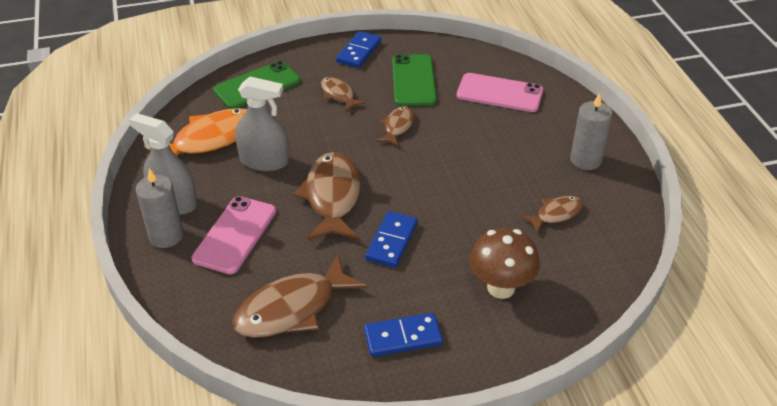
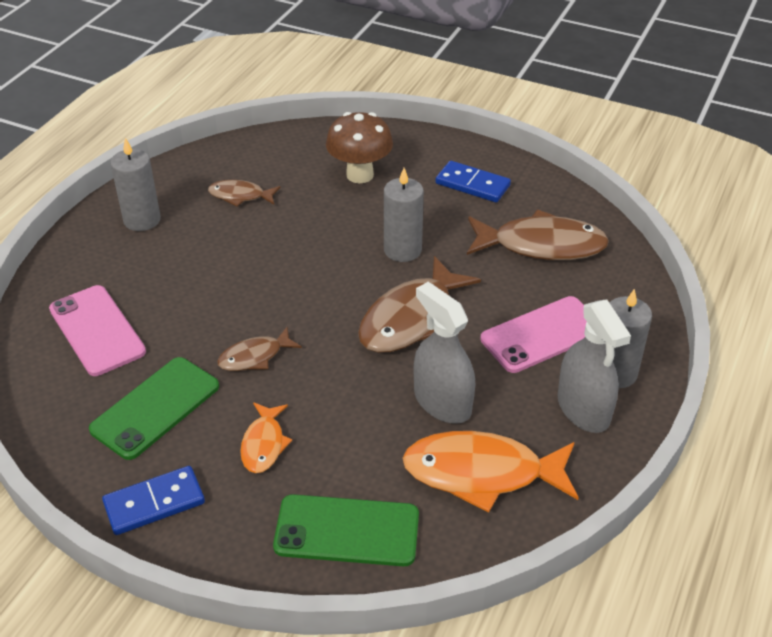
camera: 140 degrees left, 0 degrees up
(338, 94) = (264, 444): brown fish -> orange fish
(391, 241) = (402, 250): blue domino -> grey candle

